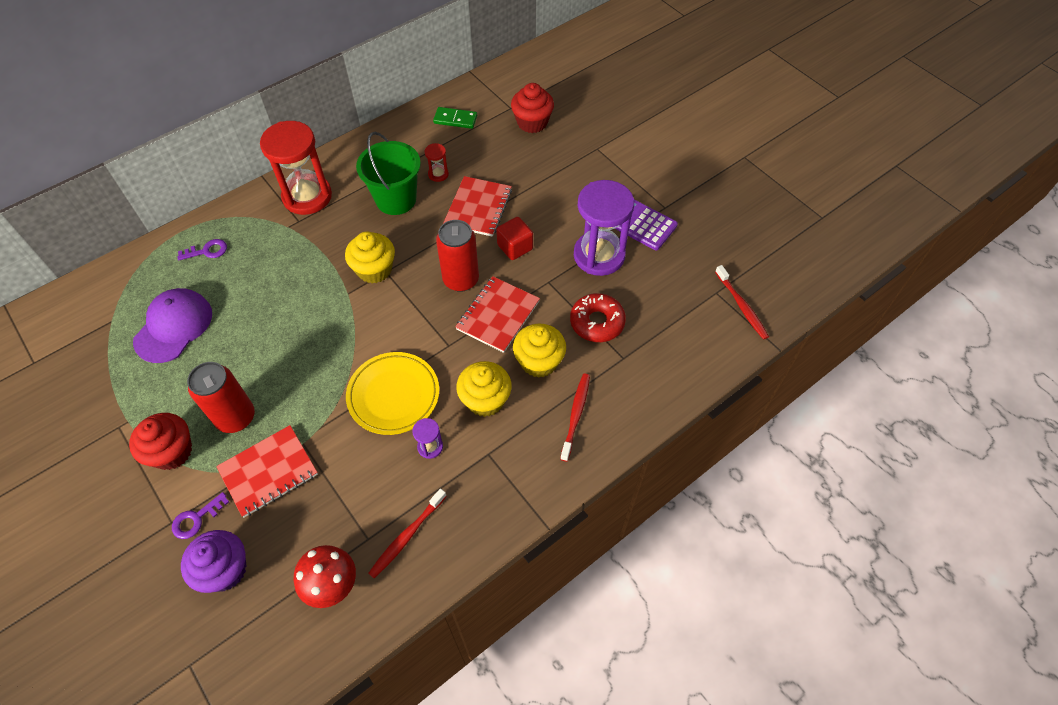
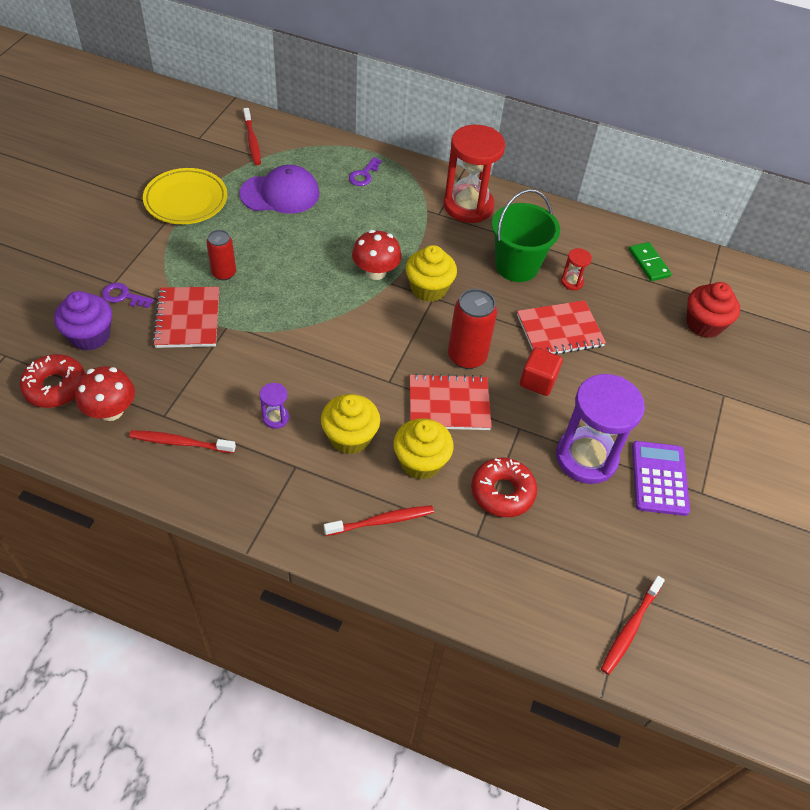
camera: 55 degrees right, 5 degrees down
(82, 318) = (252, 141): none -> red toothbrush
(172, 452) = (171, 252): red cupcake -> none
(207, 251) = (364, 175): purple key -> purple key turned 75 degrees clockwise
(236, 417) = (224, 273): red can -> red can, size x0.64
(266, 627) = (55, 387): none -> red donut
(268, 472) = (188, 319): red notebook -> red notebook turned 60 degrees clockwise
(327, 298) = (376, 272): none -> red mushroom
(393, 395) = (310, 366): yellow plate -> yellow plate (186, 200)

